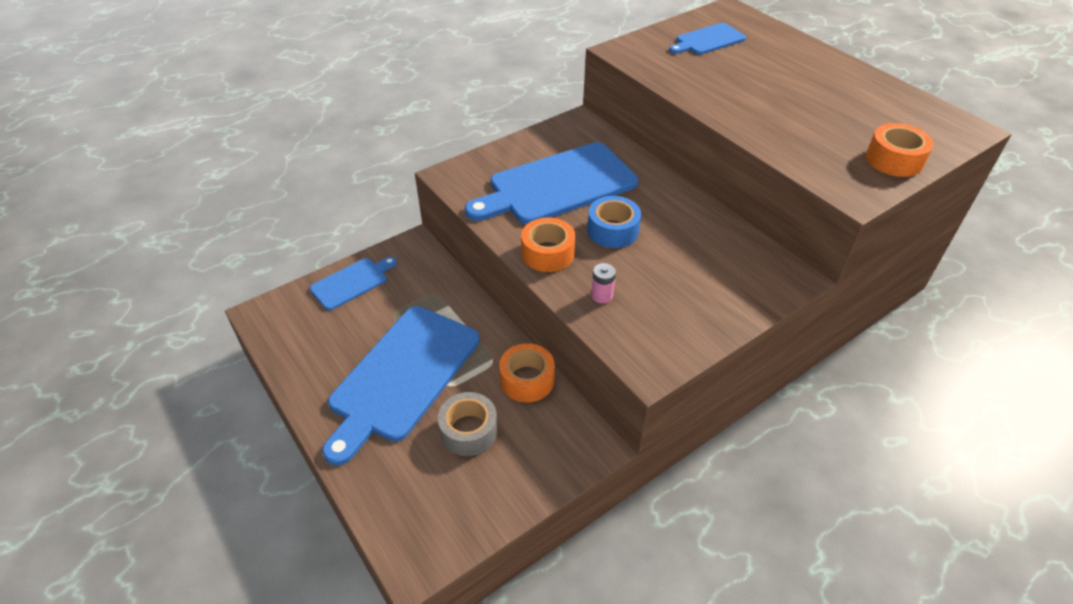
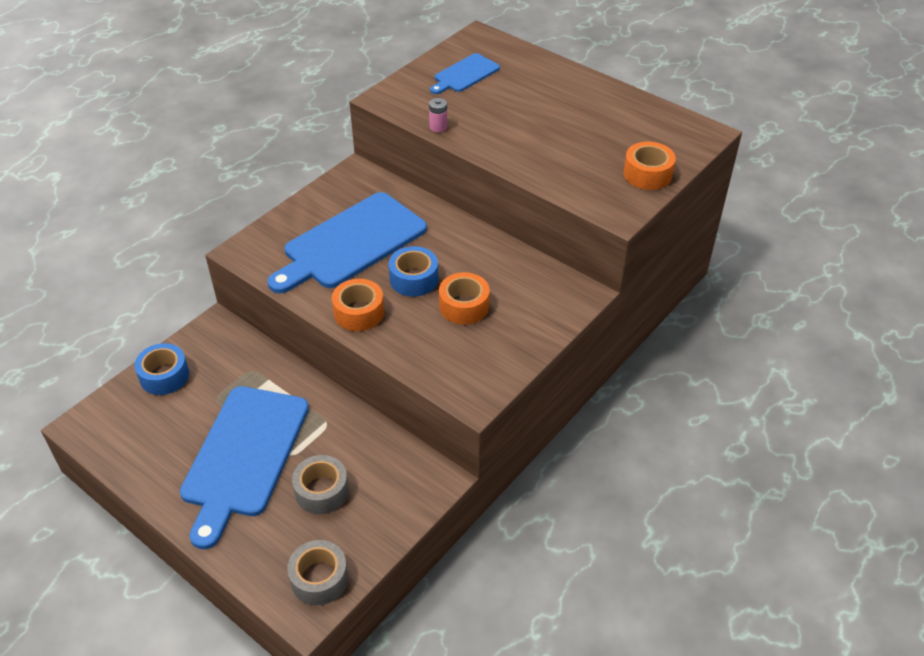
camera: 15 degrees left, 0 degrees up
(352, 282) = (164, 376): blue cutting board -> blue tape
(440, 527) = (319, 579): none -> grey tape
(527, 380) = (363, 434): orange tape -> orange tape (464, 306)
(602, 295) = (418, 343): pink battery -> pink battery (438, 127)

